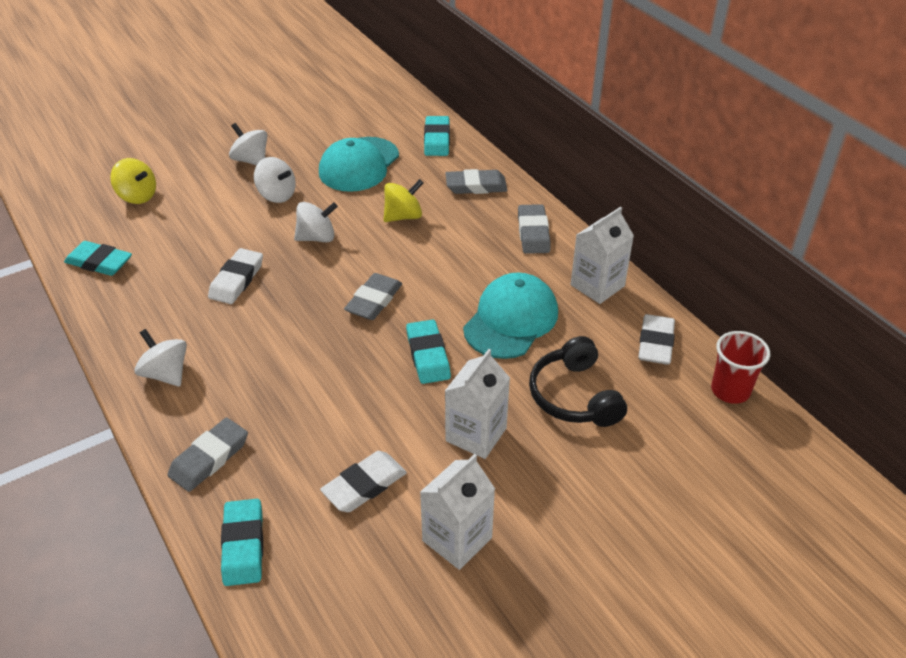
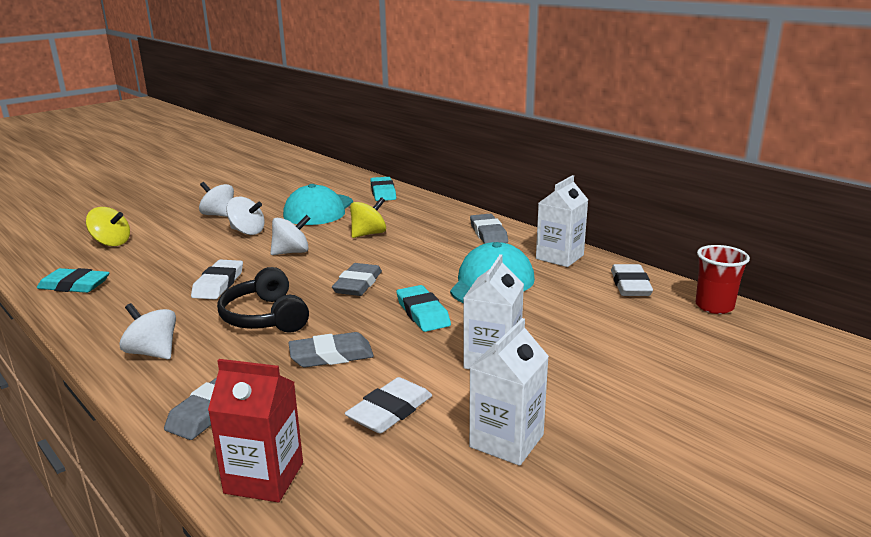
camera: 10 degrees left, 20 degrees down
(243, 545) = (264, 478): turquoise eraser -> red carton
(476, 186) = (427, 213): grey eraser -> grey eraser (331, 355)
(574, 396) = (575, 324): black headphones -> black headphones (265, 317)

